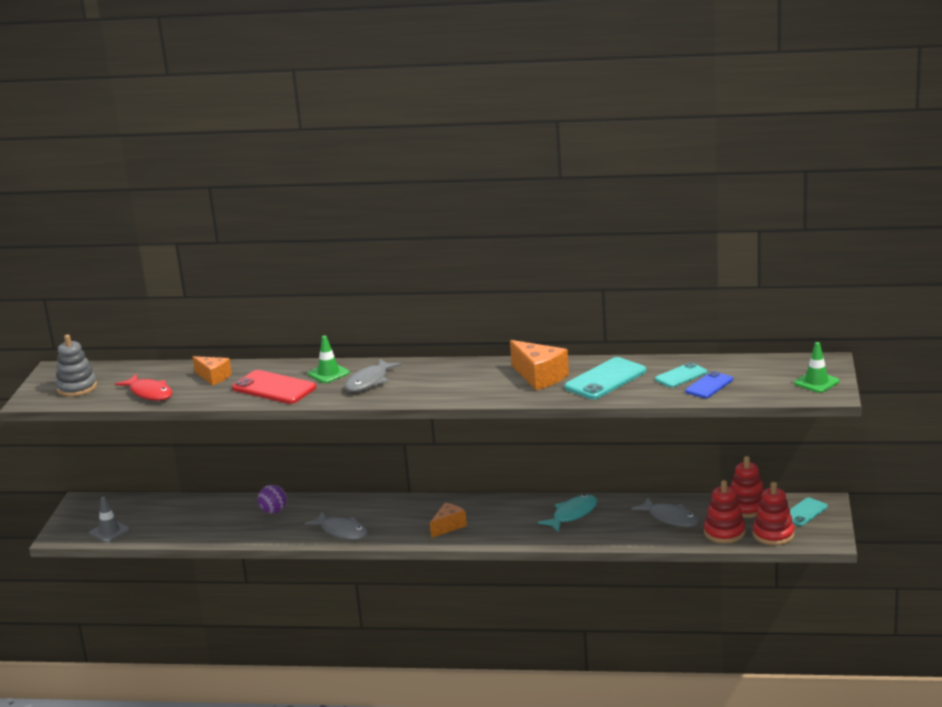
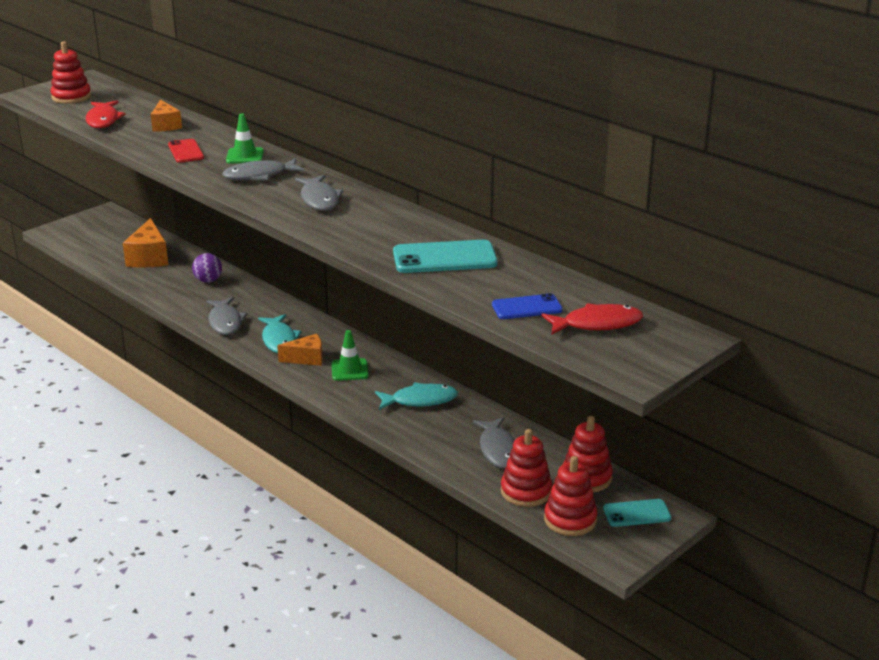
camera: 35 degrees right, 5 degrees up
(77, 388) = (71, 97): grey stacking toy -> red stacking toy
(109, 532) = (84, 243): grey traffic cone -> none
(274, 388) = (186, 151): red phone -> red phone, size x0.61
(406, 524) = (279, 340): none -> turquoise fish
(447, 379) = (319, 199): none -> grey fish
(539, 377) = (394, 230): orange cheese -> orange cheese (149, 257)
(681, 376) = (518, 285): turquoise phone -> none
(764, 377) = (597, 324): none -> red fish
(816, 382) = (640, 354): green traffic cone -> green traffic cone (349, 370)

